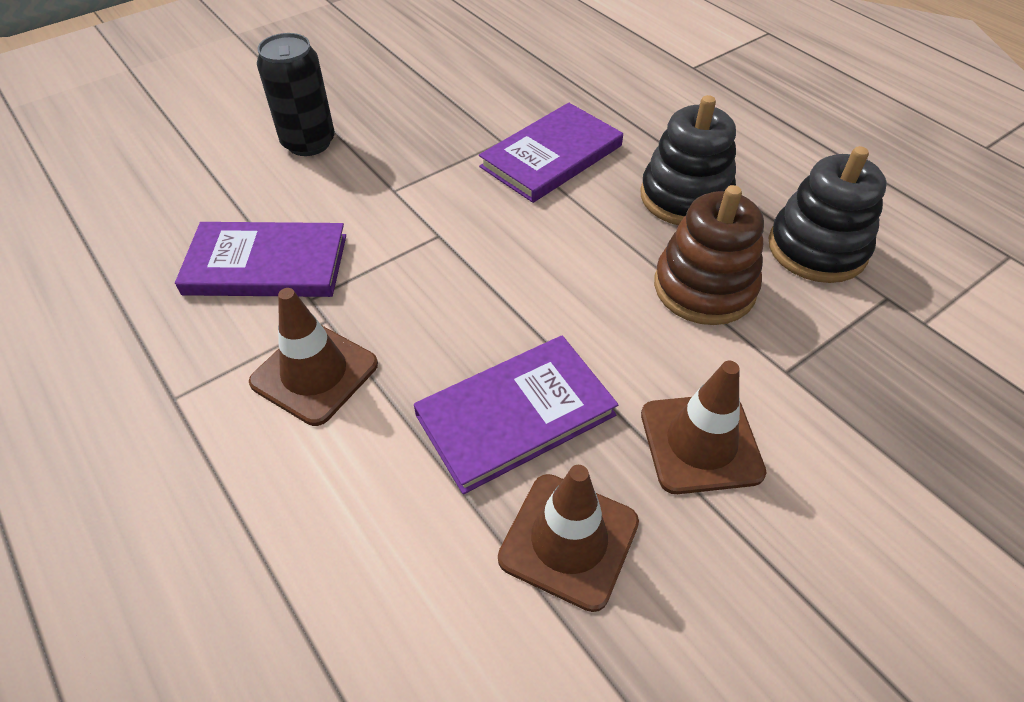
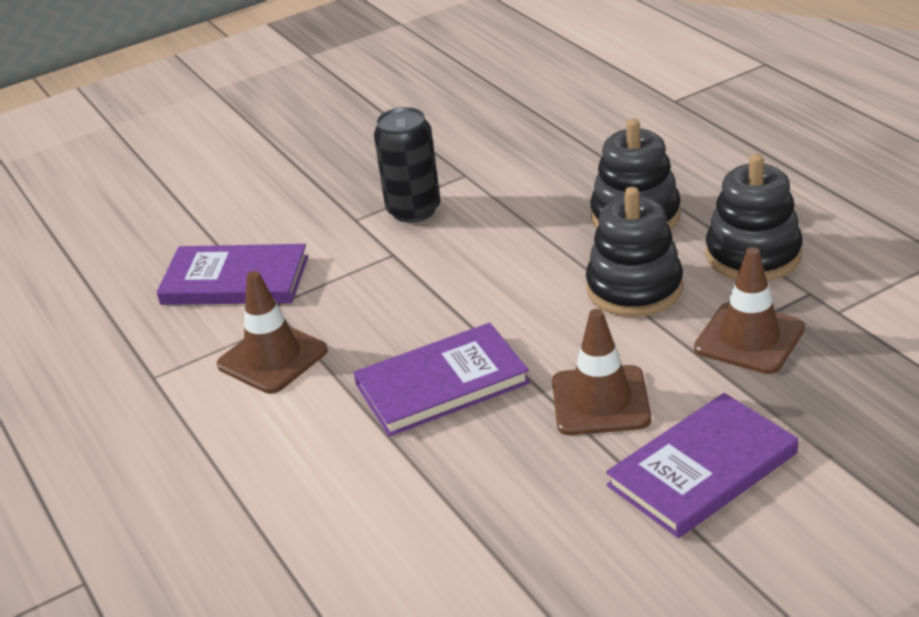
camera: 10 degrees right, 15 degrees down
(308, 143) = (279, 182): black can -> black can (413, 210)
(551, 156) = (511, 186): purple book -> purple book (702, 469)
(569, 540) = (472, 465): brown traffic cone -> brown traffic cone (749, 338)
(704, 287) = (634, 288): brown stacking toy -> black stacking toy

